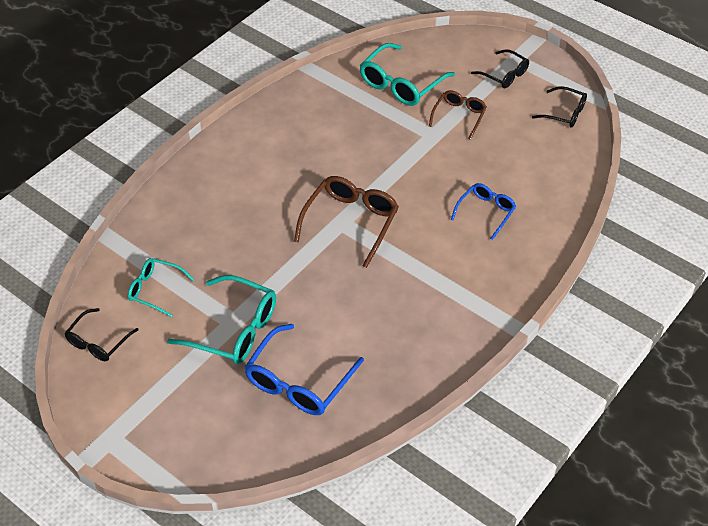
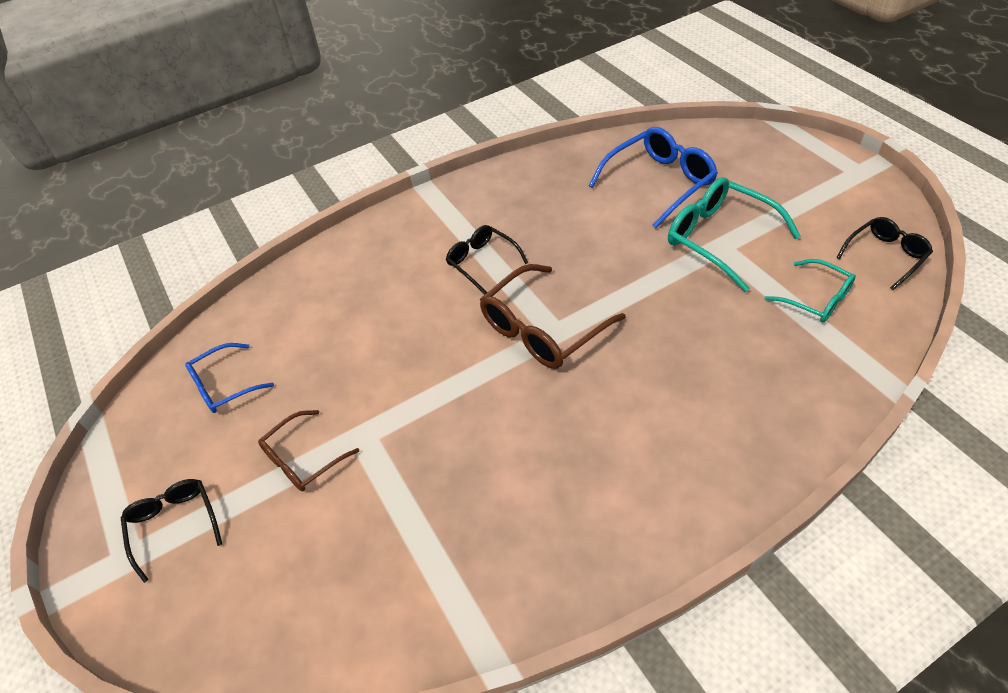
camera: 155 degrees left, 0 degrees up
(401, 84) = (348, 558): turquoise glasses -> none
(486, 212) = (372, 304): blue glasses -> blue glasses (224, 386)
(565, 113) = (158, 421): black glasses -> black glasses (482, 262)

